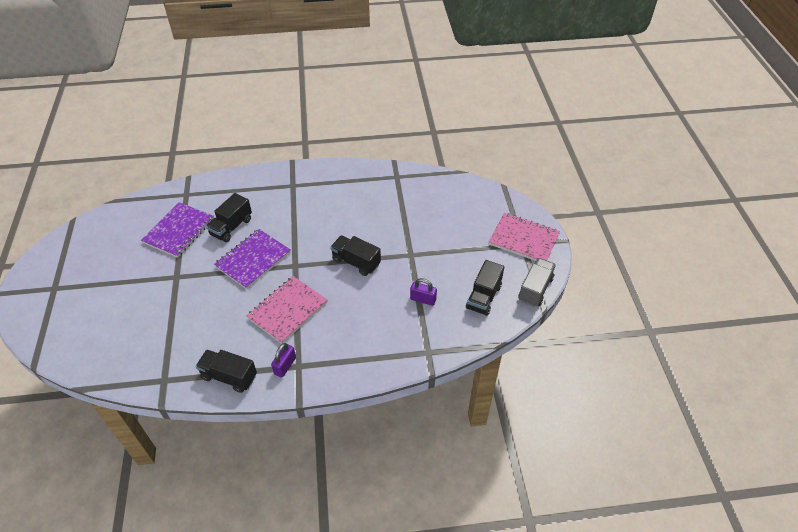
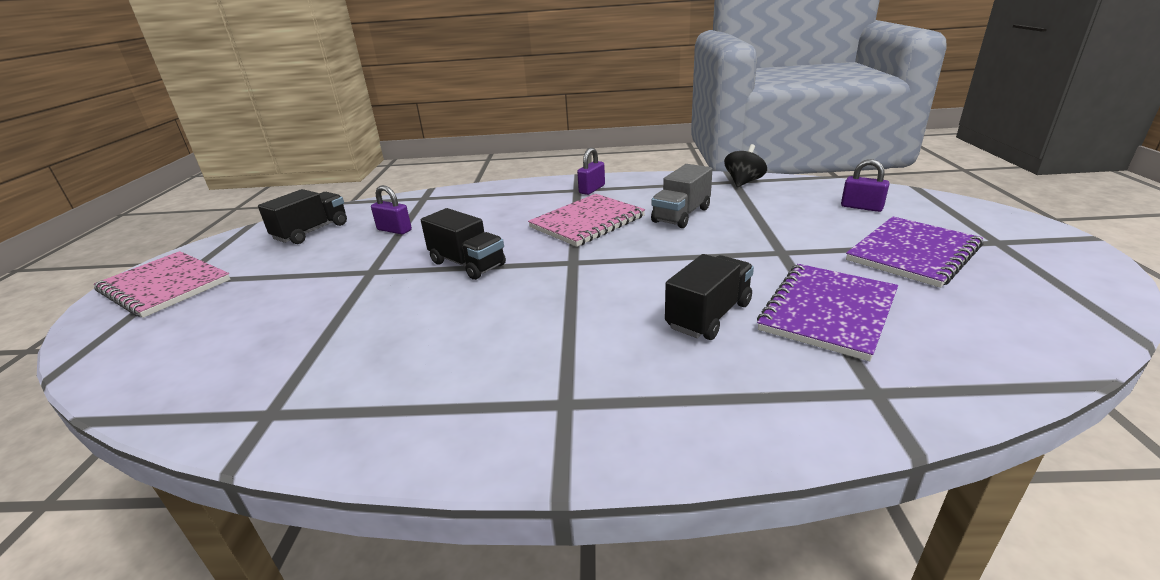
camera: 170 degrees left, 20 degrees down
(96, 331) = (861, 207): none -> purple padlock
(157, 377) = (743, 182): none -> black spinning top
(229, 376) = (657, 183): black truck -> none
(253, 260) = (648, 269): purple notebook -> purple notebook (913, 253)
(535, 289) = (235, 237): grey truck -> grey truck (681, 215)

